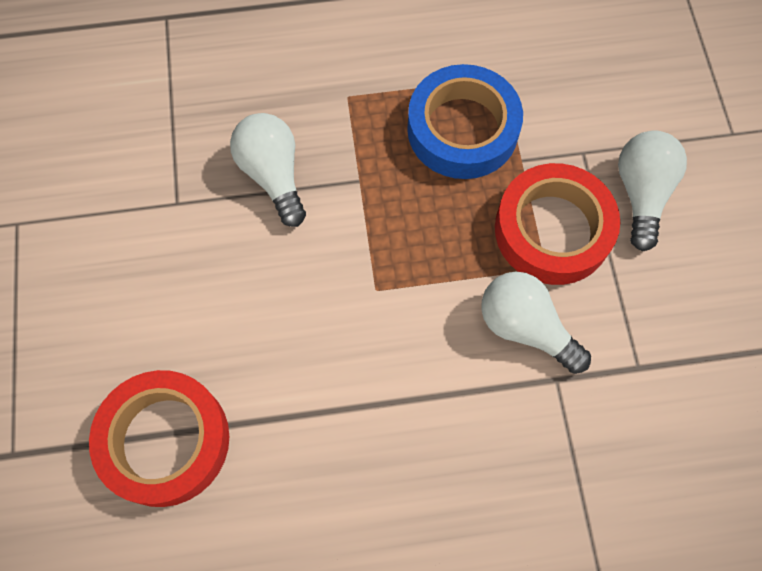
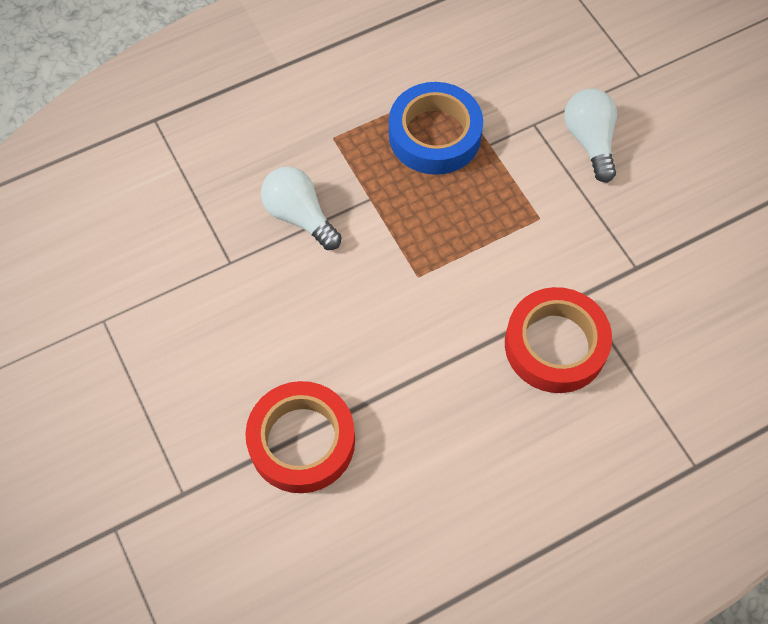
camera: 20 degrees left, 5 degrees down
(525, 327) = (542, 266): white light bulb -> none
(552, 230) = (534, 189): red tape -> red tape (555, 345)

